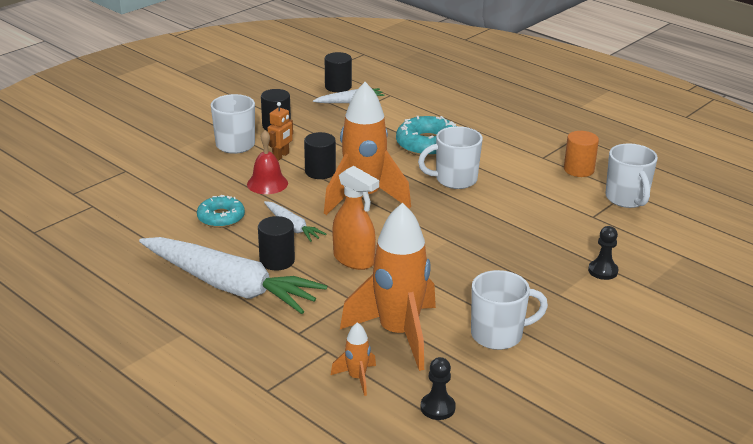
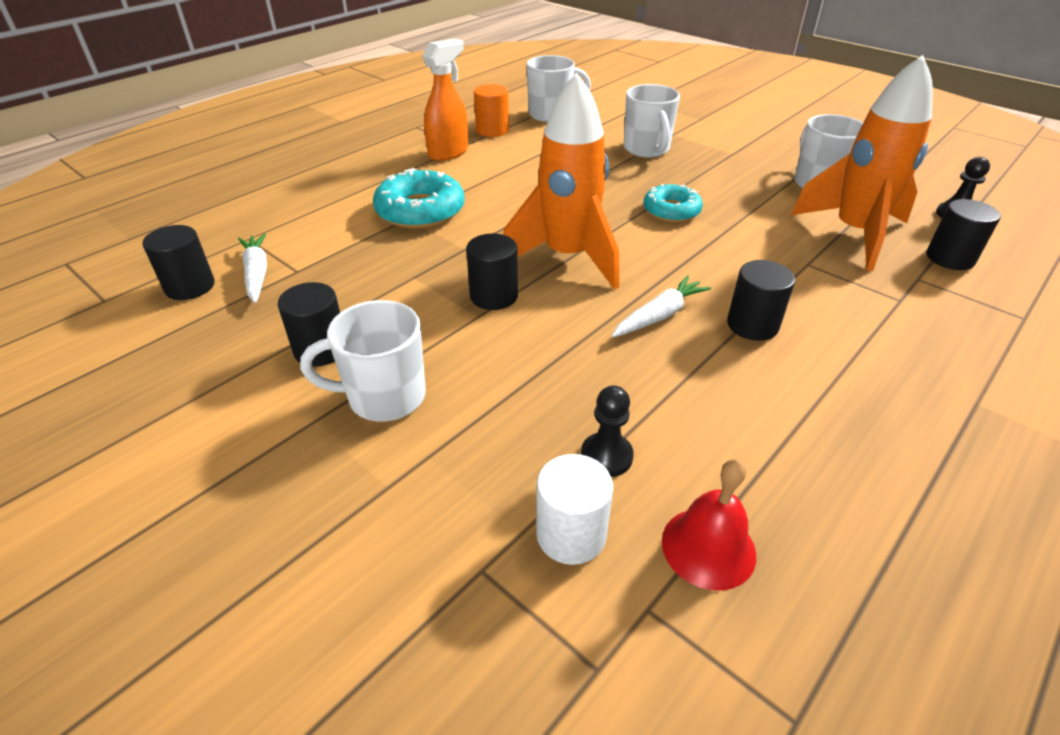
camera: 90 degrees left, 10 degrees up
(135, 190) = (571, 534): none -> white cylinder
(221, 217) = (651, 392): turquoise donut -> turquoise donut (671, 211)
(230, 286) = (838, 365): white carrot -> none
(267, 183) = (532, 347): red bell -> red bell (708, 547)
(281, 156) = (438, 338): orange robot -> none
(354, 260) = (723, 263): orange spray bottle -> orange spray bottle (448, 152)
(357, 378) = (950, 258): orange rocket -> black cylinder
(454, 180) = (516, 195): white mug -> white mug (647, 149)
(603, 271) = (684, 133): black pawn -> black pawn (606, 456)

